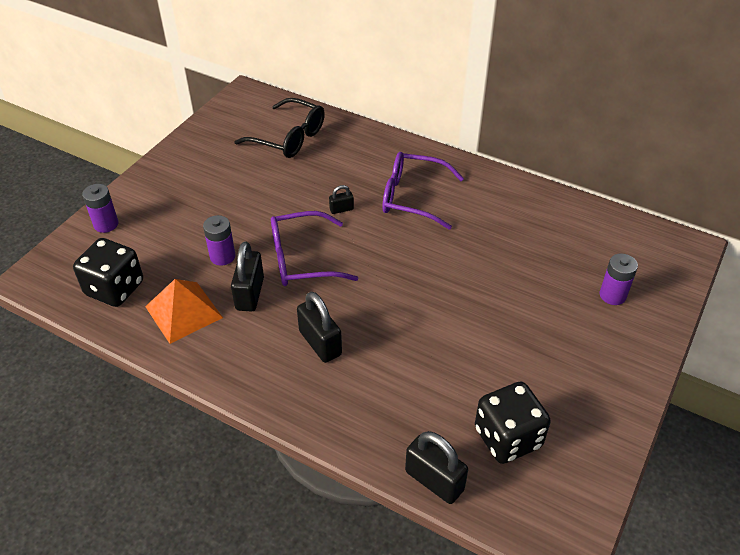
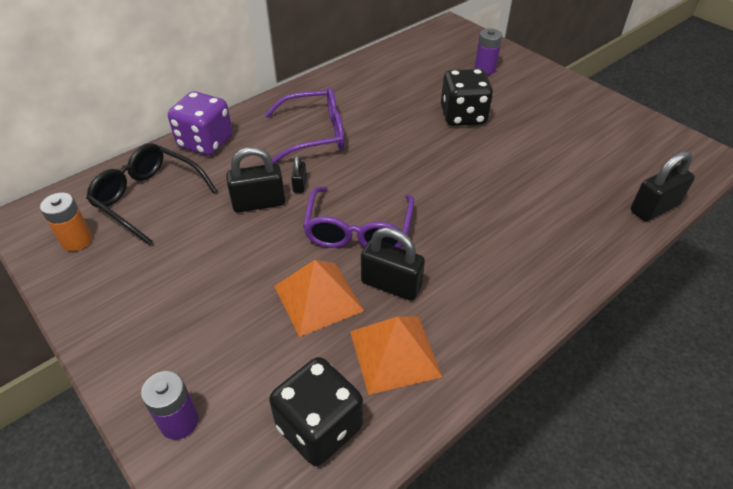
camera: 70 degrees left, 0 degrees up
(222, 256) = (318, 298): purple battery -> orange pyramid
(233, 123) = (77, 240): none -> orange battery
(288, 137) = (149, 198): black glasses -> black glasses turned 105 degrees counterclockwise
(320, 343) = (482, 243): black padlock -> black padlock (259, 203)
(366, 140) = (205, 142): none -> purple dice
(413, 197) = (314, 134): purple glasses -> purple glasses turned 135 degrees counterclockwise
(507, 437) = (614, 158): black dice -> black dice (463, 116)

